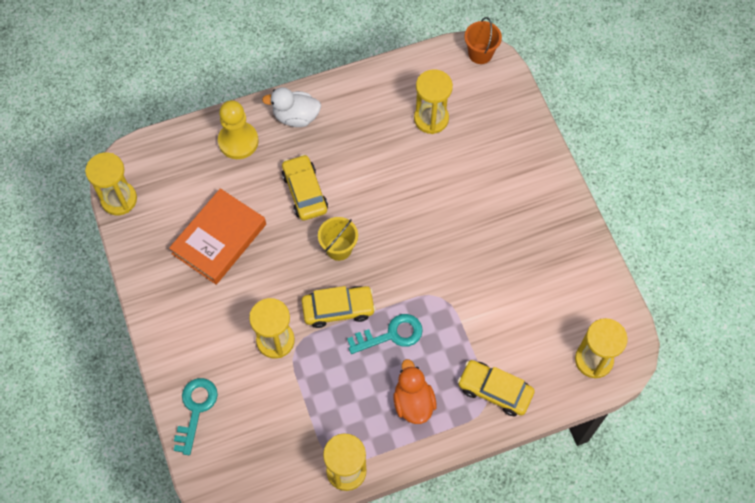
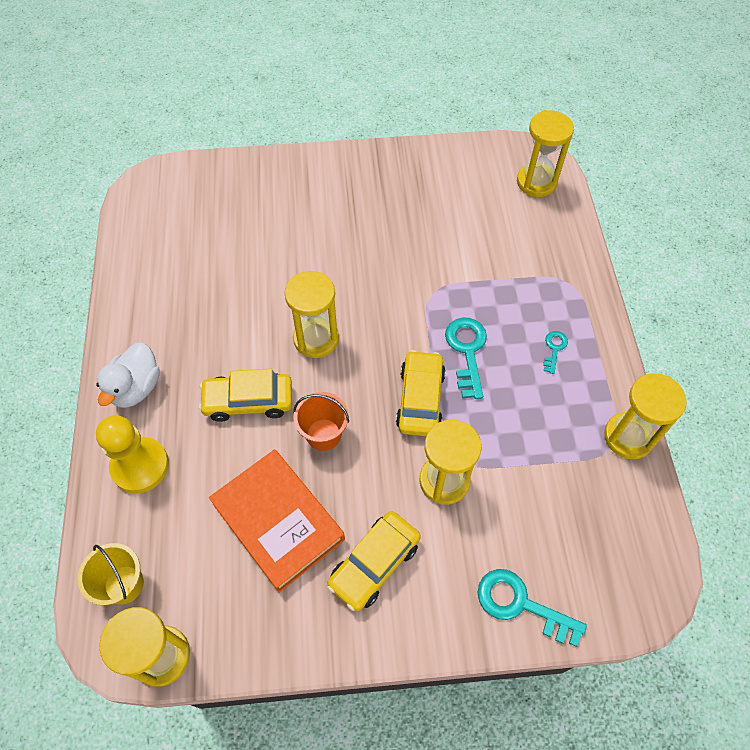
camera: 75 degrees left, 5 degrees down
(339, 248) = (339, 380): yellow bucket -> yellow bucket (124, 584)
(413, 402) = (554, 349): orange duck -> turquoise key
(431, 119) = (206, 248): yellow hourglass -> yellow hourglass (316, 339)
(480, 53) = (145, 184): orange bucket -> orange bucket (323, 434)
(495, 390) = (554, 270): yellow car -> yellow car (374, 564)

